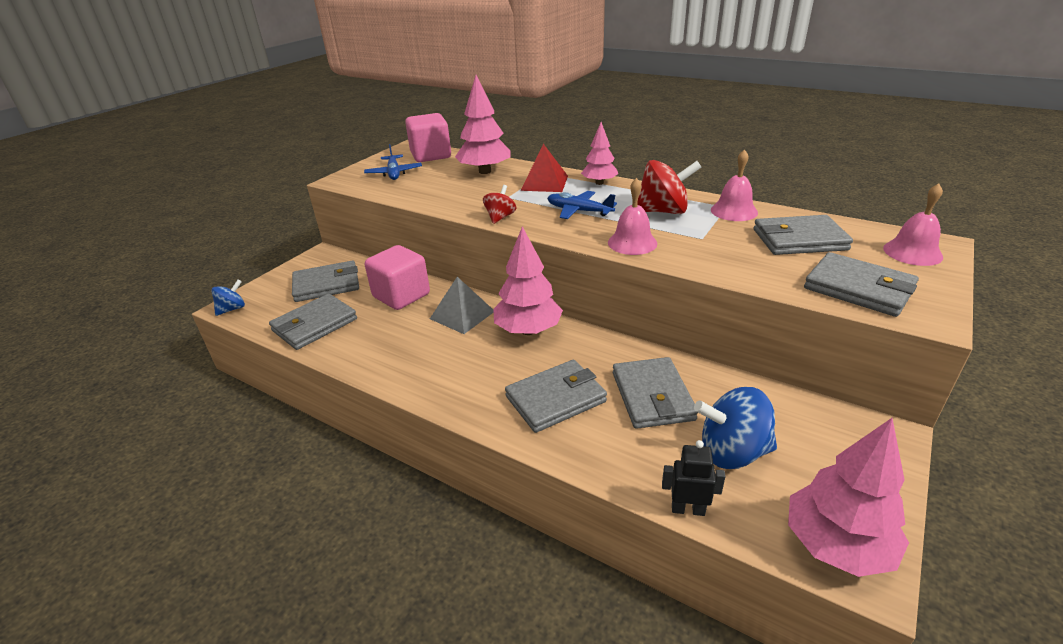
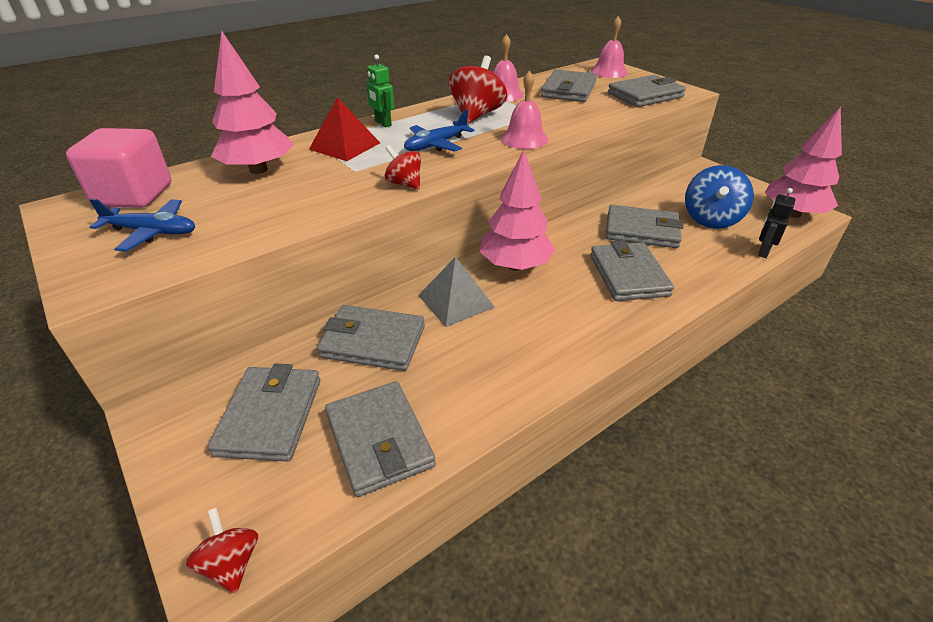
camera: 70 degrees left, 5 degrees up
(232, 309) = (231, 563): blue spinning top -> red spinning top
(401, 296) = (373, 342): pink cube -> grey wallet
(599, 183) = (383, 123): pink tree -> green robot

